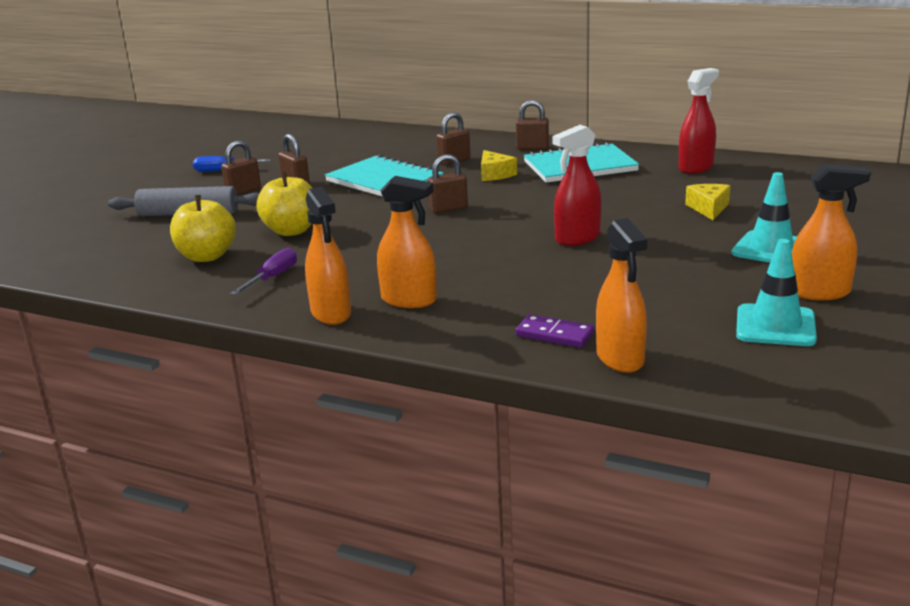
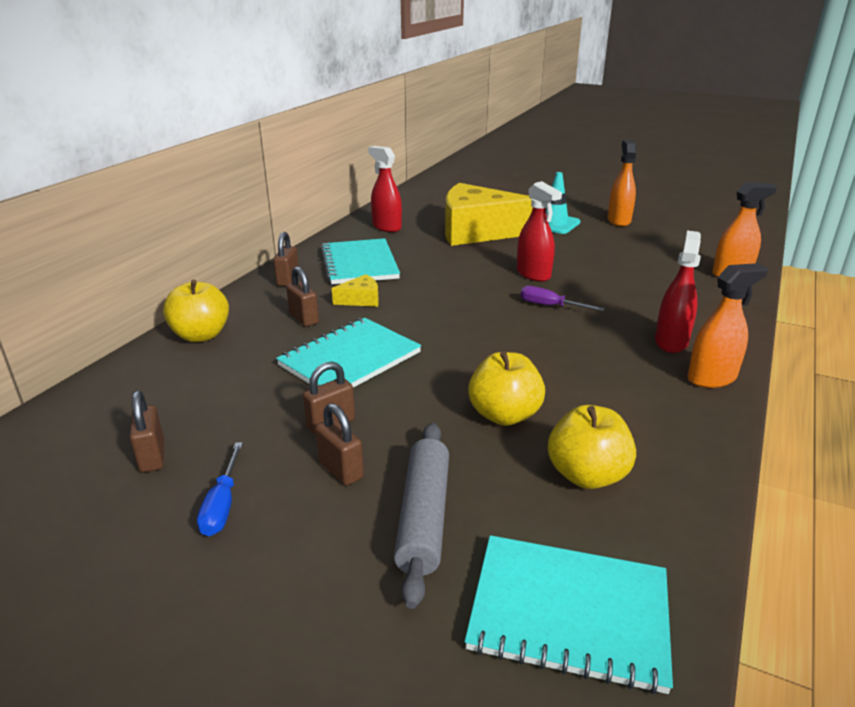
camera: 90 degrees left, 5 degrees up
(92, 249) = (569, 612): none -> turquoise notebook
(272, 278) = (641, 418): purple screwdriver -> purple screwdriver (550, 306)
(409, 300) = (671, 342): orange spray bottle -> red spray bottle
(424, 138) = (201, 335): none -> yellow apple
(448, 208) = (453, 323): brown padlock -> brown padlock (152, 457)
(554, 334) = (708, 290): purple domino -> none
(708, 208) = (477, 231): yellow cheese -> yellow cheese, size x2.49
(775, 326) = (668, 234): turquoise traffic cone -> none

